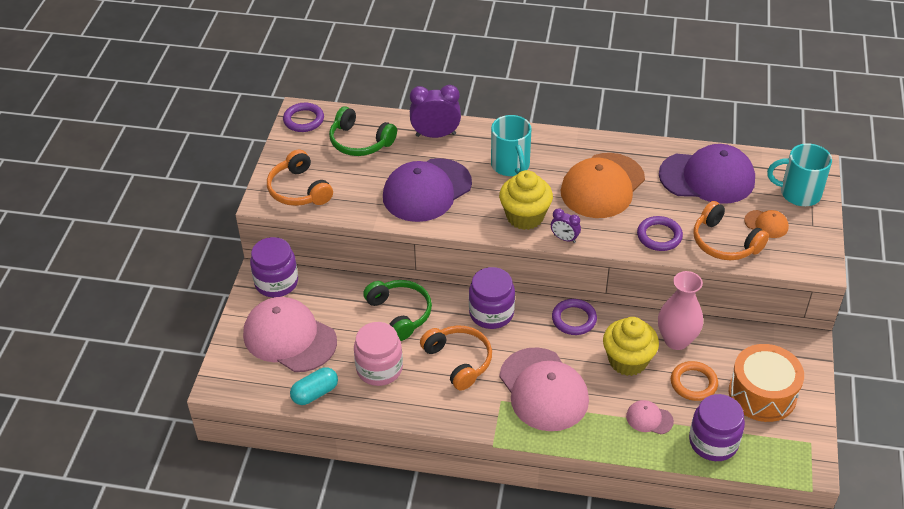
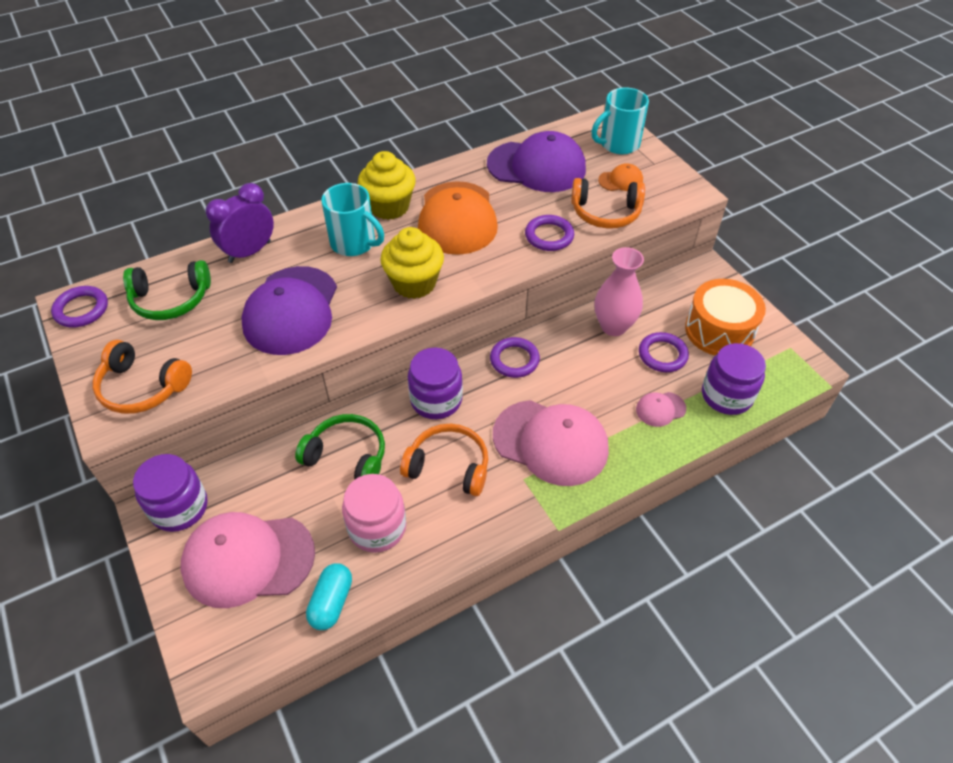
camera: 40 degrees left, 5 degrees up
(564, 238) = (470, 283): purple clock -> none
(628, 360) = (594, 369): yellow cupcake -> yellow cupcake (389, 207)
(693, 383) = (662, 355): orange ring -> purple ring
(707, 177) = (537, 167): purple cap -> purple cap turned 45 degrees clockwise

